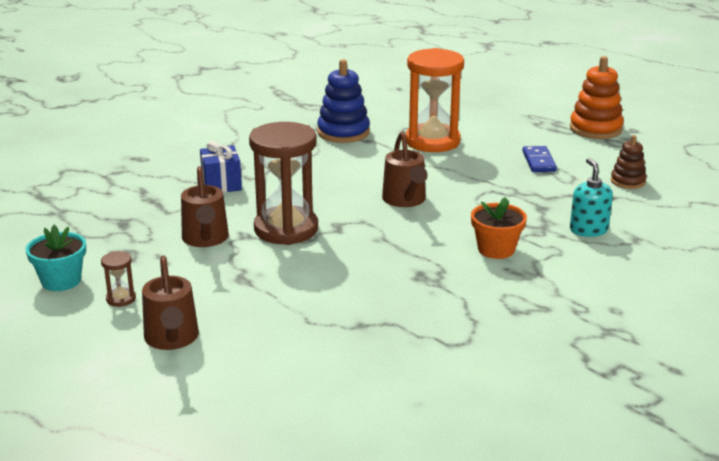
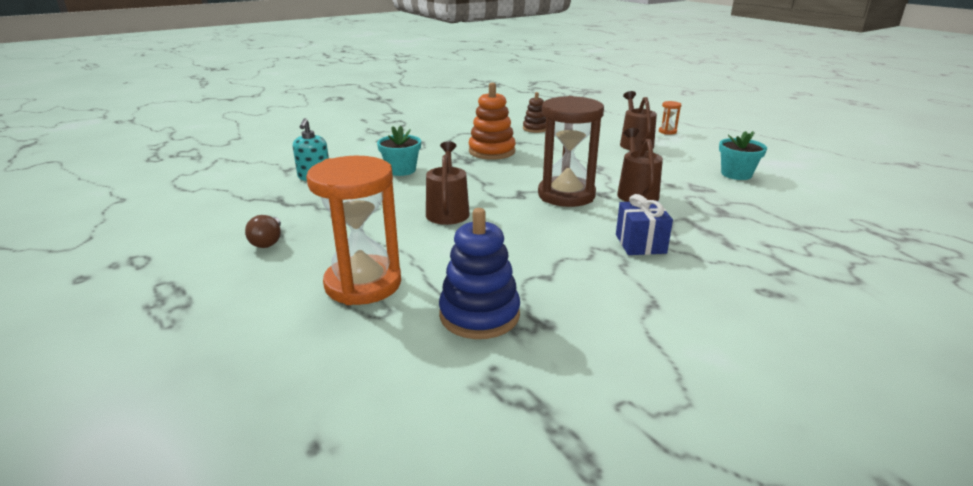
camera: 170 degrees left, 0 degrees up
(97, 384) = (667, 131): none -> orange hourglass
(121, 299) = (681, 162): brown hourglass -> none
(496, 249) = (401, 170): orange flower pot -> turquoise flower pot
(539, 161) = (268, 242): blue domino -> brown light bulb
(595, 129) = (123, 285): orange stacking toy -> orange stacking toy (492, 151)
(628, 181) = (213, 212): brown stacking toy -> brown stacking toy (535, 129)

